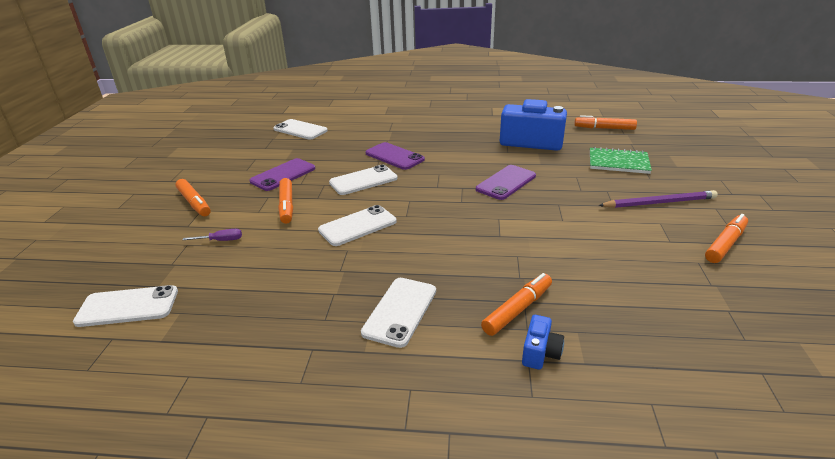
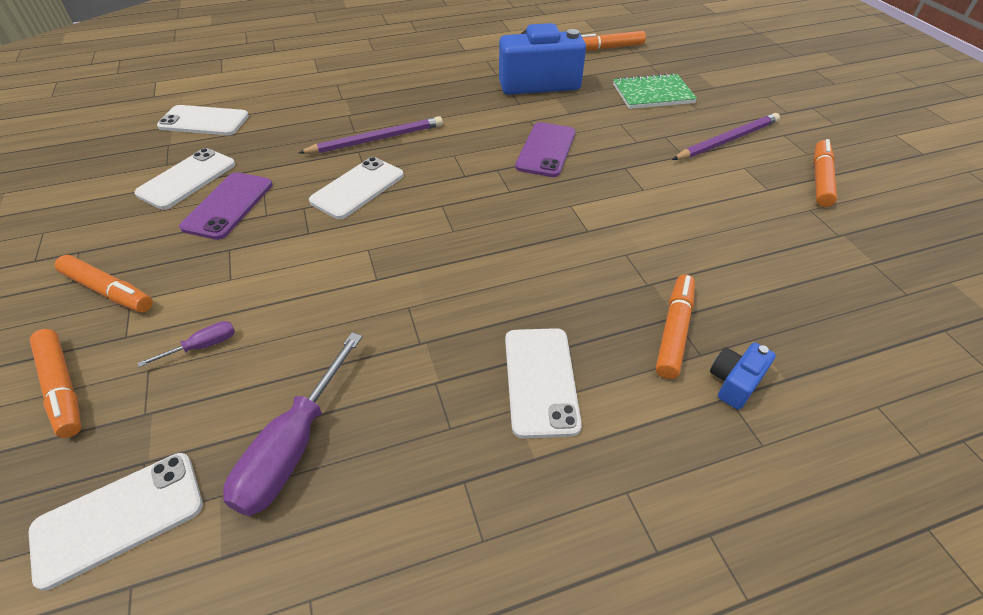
camera: 25 degrees left, 15 degrees up
(232, 301) = (294, 446): none -> purple screwdriver
(287, 205) = (269, 257): orange marker -> orange marker (63, 387)
(357, 226) = (397, 264): white phone -> white phone (187, 179)
(394, 156) = (376, 139): purple phone -> purple pencil
(540, 352) = (734, 382): blue camera -> blue camera turned 135 degrees counterclockwise

